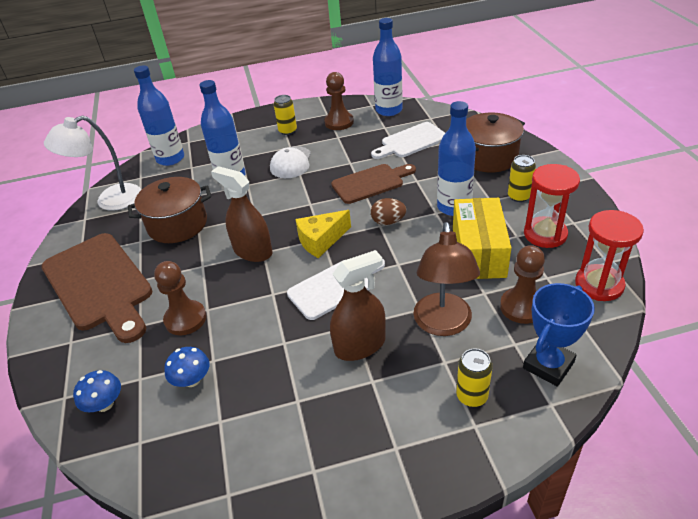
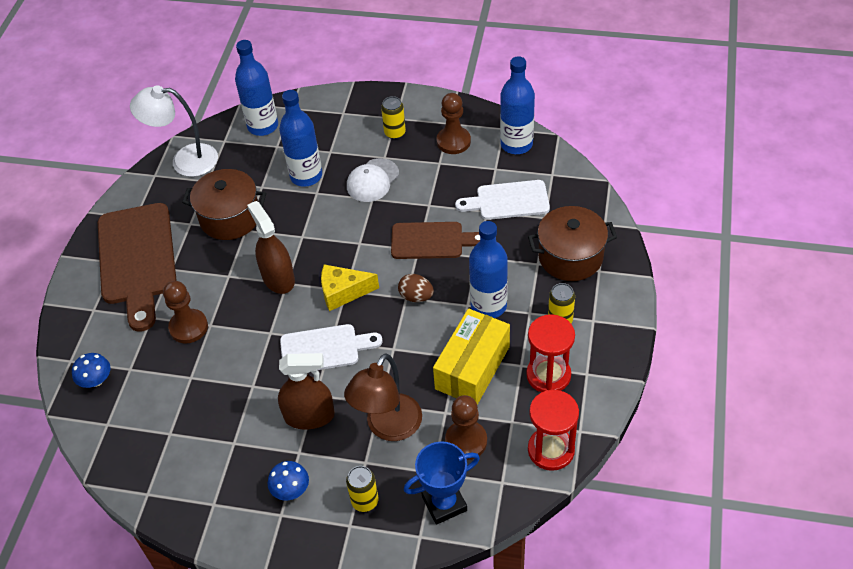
camera: 25 degrees right, 10 degrees up
(192, 380) = (167, 388): blue mushroom -> blue mushroom (291, 489)

